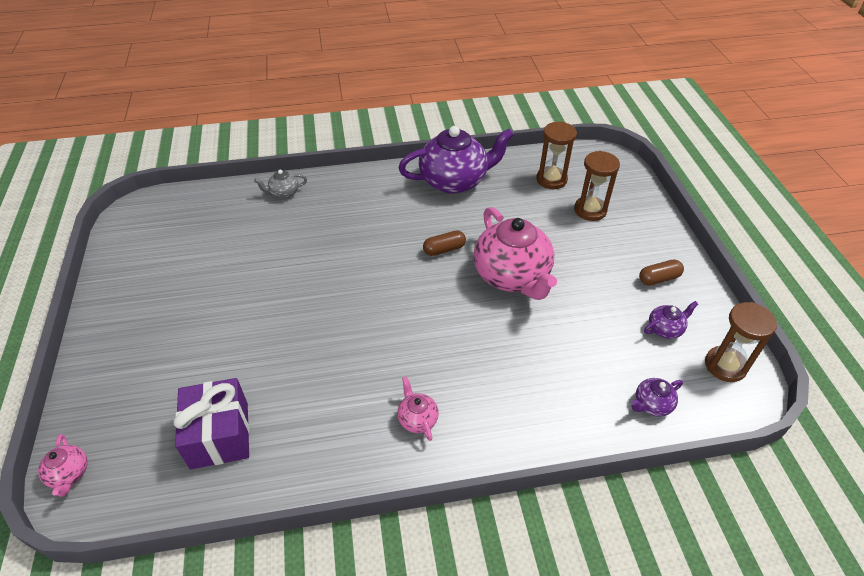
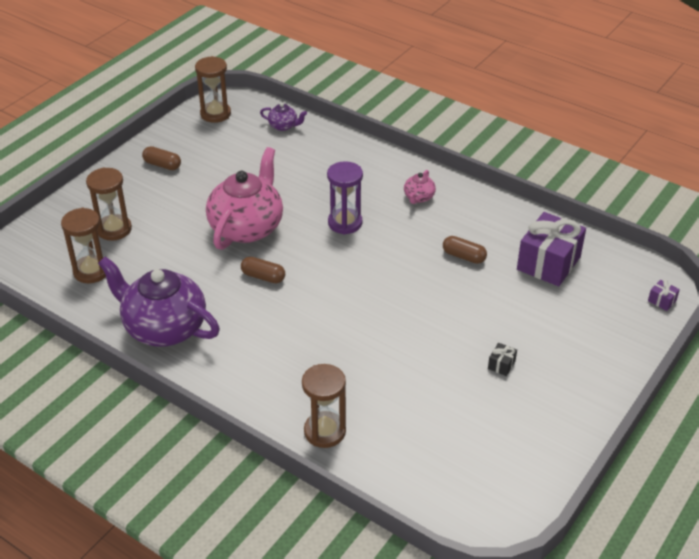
camera: 135 degrees left, 5 degrees down
(69, 474) = (662, 301): pink teapot -> purple gift
(196, 304) = (501, 365): none -> black gift
(283, 192) = (325, 431): grey teapot -> brown hourglass
(309, 381) = (464, 256): none -> brown capsule
(447, 337) = (345, 223): none -> purple hourglass
(665, 329) = (212, 144): purple teapot -> none

